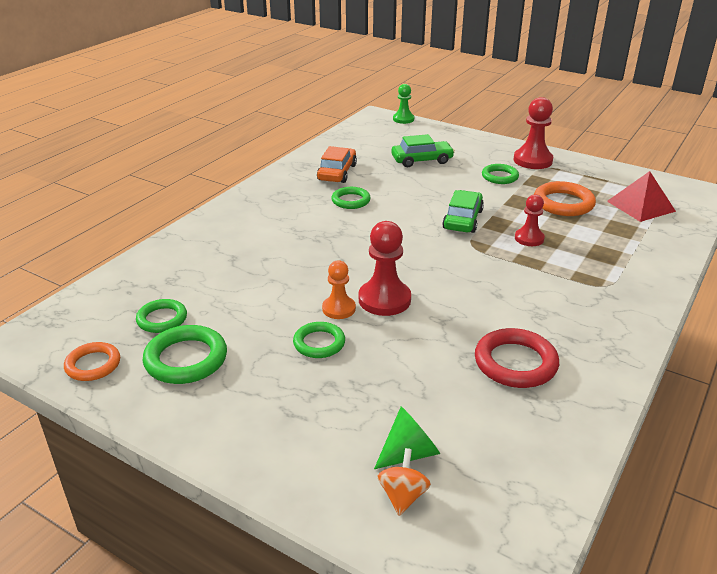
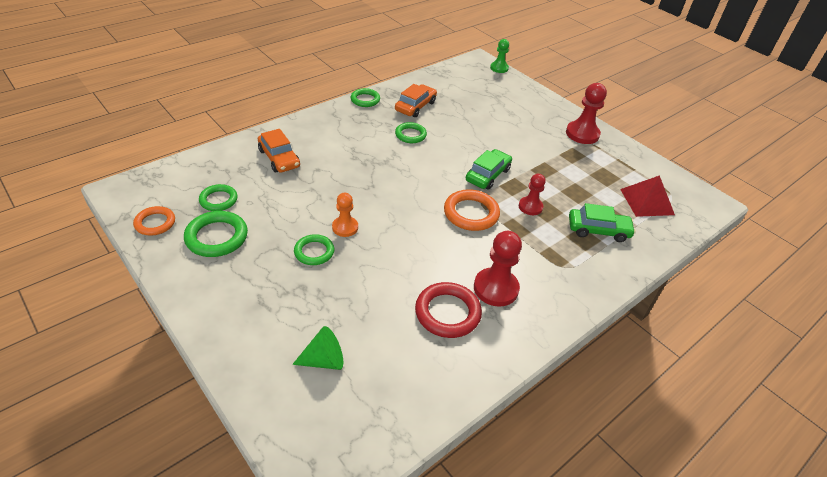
camera: 15 degrees right, 10 degrees up
(210, 258) = (279, 158): none -> orange car
(384, 300) = (383, 229): red pawn -> red pawn (495, 288)
(403, 496) = (299, 391): orange spinning top -> none
(422, 160) = (489, 111): green car -> green car (598, 230)
(499, 177) = (544, 143): green ring -> green ring (365, 100)
(563, 203) = (581, 181): orange ring -> orange ring (471, 213)

